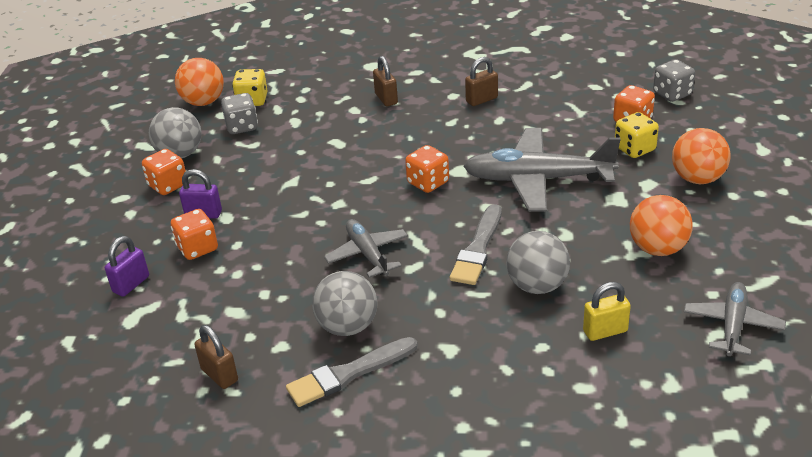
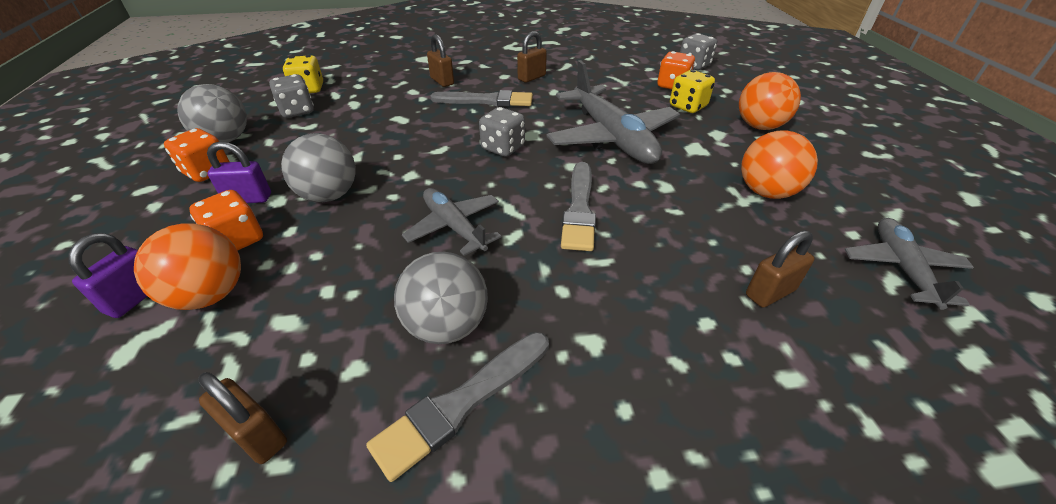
camera: 15 degrees left, 5 degrees up
(203, 102) = (257, 93): orange ball -> orange ball (210, 295)
(426, 127) = (487, 101): none -> grey brush
(428, 183) = (503, 148): orange dice -> grey dice
(537, 179) = (612, 137): grey plane -> grey plane turned 105 degrees counterclockwise
(537, 286) = (663, 244): grey ball -> grey ball (329, 195)
(605, 331) = (770, 292): yellow padlock -> brown padlock

